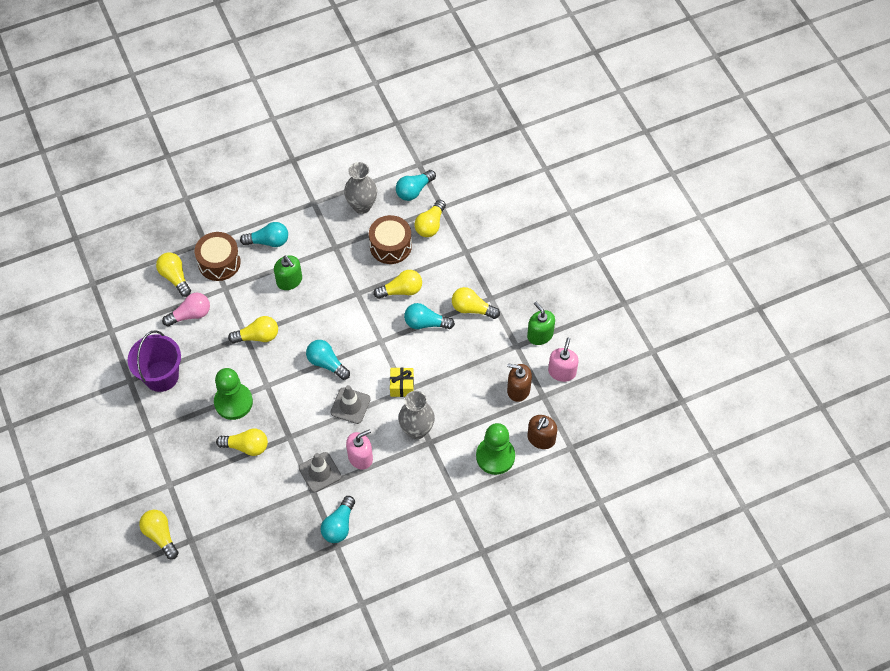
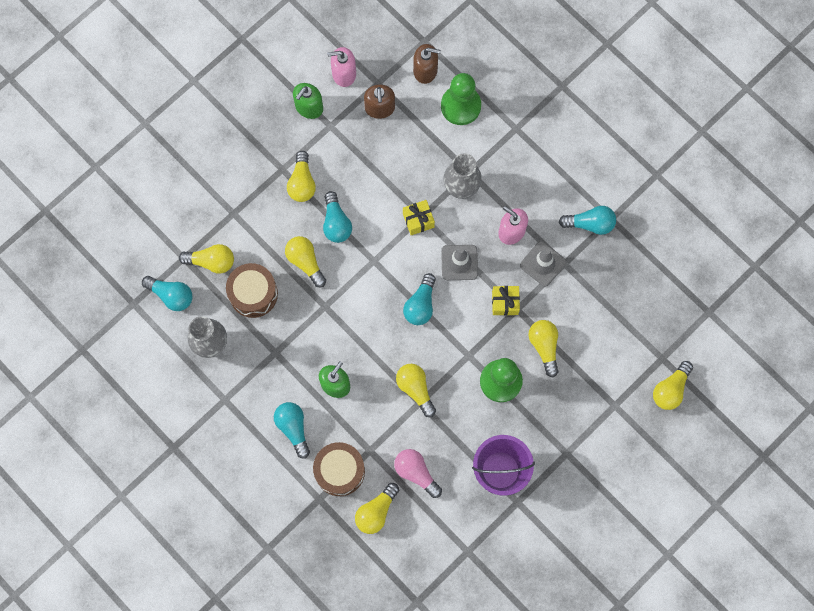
camera: 110 degrees left, 15 degrees up
(299, 429) = (505, 303): none -> yellow gift

